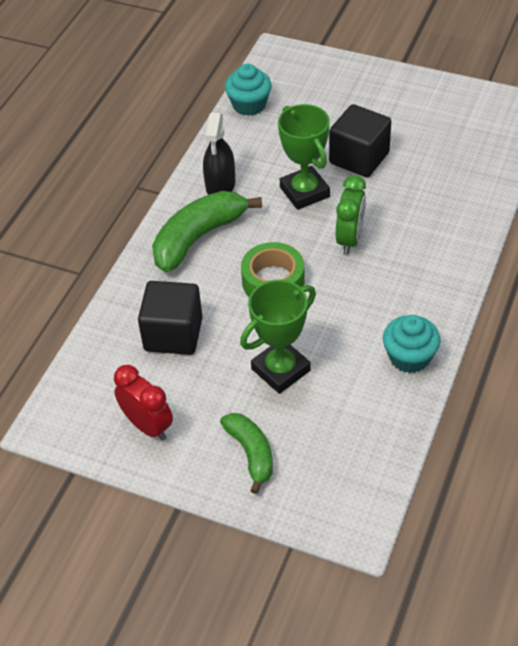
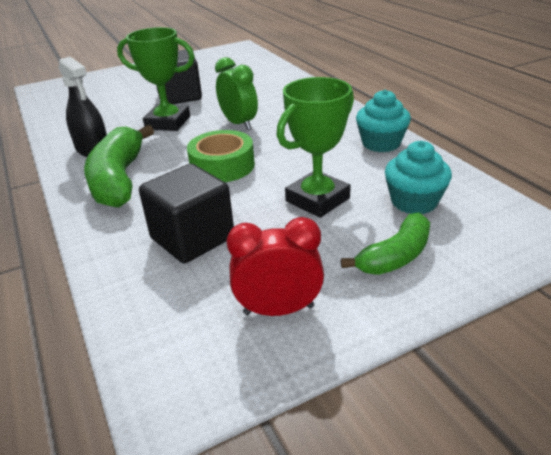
camera: 50 degrees left, 15 degrees down
(249, 105) = (54, 112): turquoise cupcake -> turquoise cupcake (414, 202)
(251, 453) = (395, 256): green banana -> green banana turned 120 degrees clockwise
(281, 370) = (317, 200): green trophy -> green trophy turned 45 degrees clockwise

